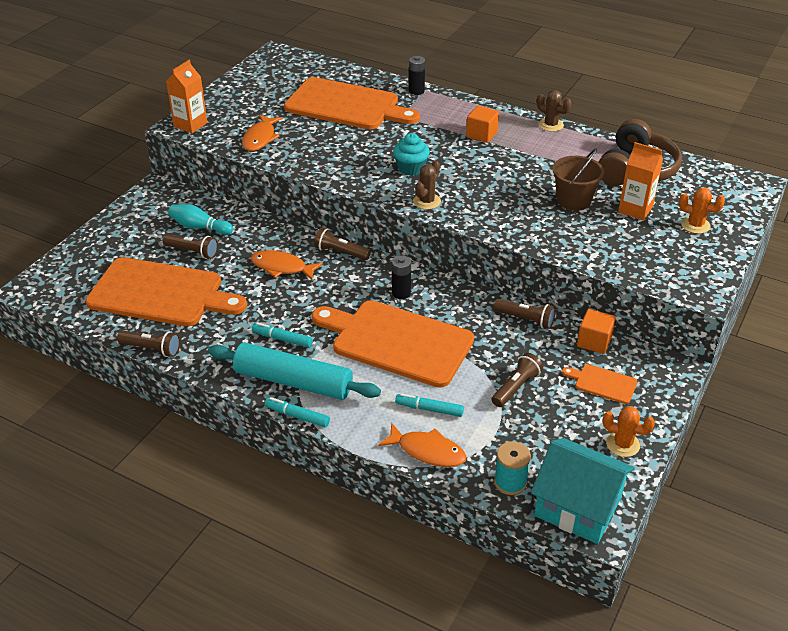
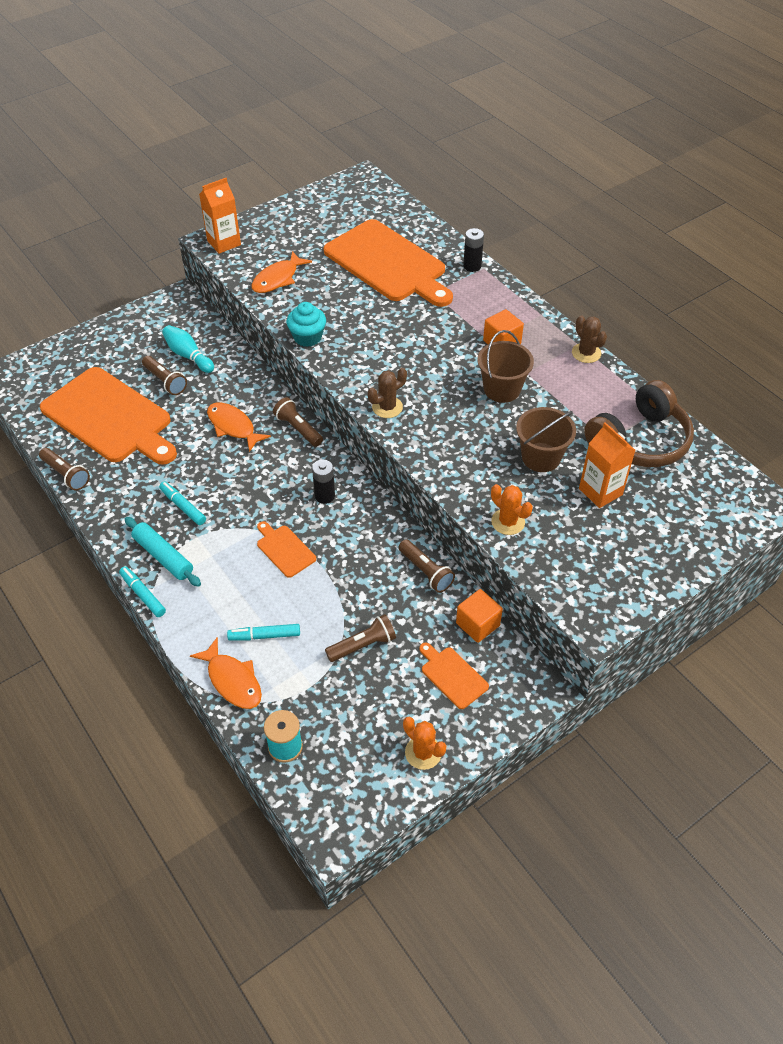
camera: 25 degrees right, 10 degrees up
(293, 381) = (163, 556): turquoise rolling pin -> turquoise rolling pin, size x0.63
(397, 341) = (284, 549): orange cutting board -> orange cutting board, size x0.43
(411, 168) = (399, 361): turquoise cupcake -> turquoise cupcake (307, 337)
(429, 409) = (264, 636): turquoise marker -> turquoise marker turned 45 degrees counterclockwise
(507, 165) = (502, 389): none -> brown bucket
(577, 507) = (330, 801): turquoise house -> none
(695, 225) = (653, 535): orange cactus -> orange cactus (508, 522)

